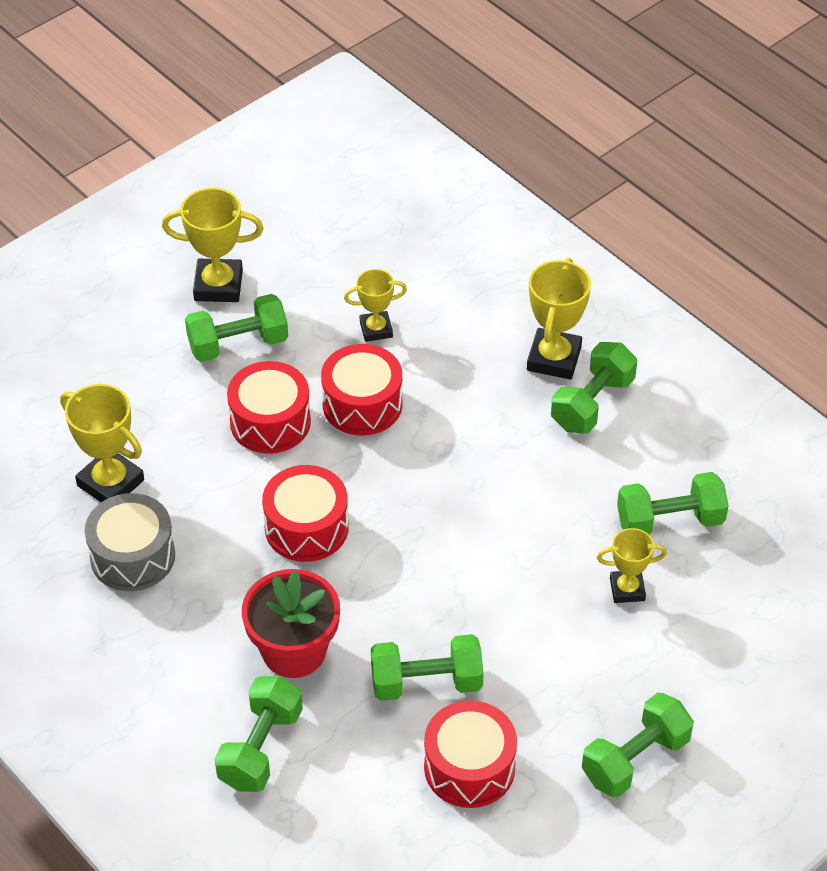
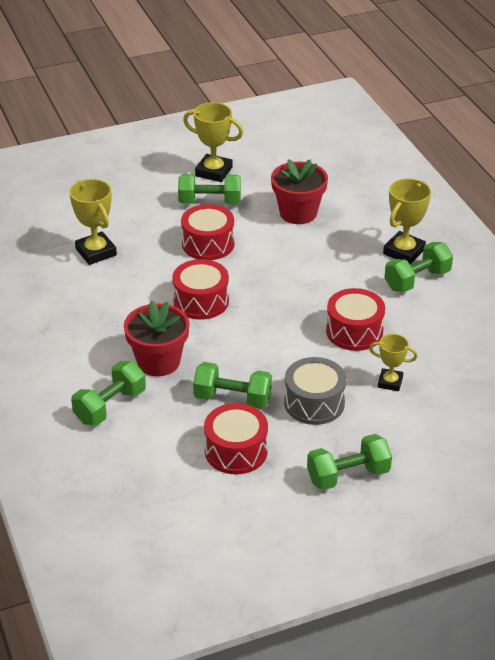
camera: 20 degrees right, 10 degrees down
(132, 556) = (88, 291): grey drum -> grey drum (314, 403)
(362, 404) = (269, 248): red drum -> red drum (354, 331)
(376, 329) = (298, 213): yellow trophy -> red flower pot
(670, 521) = (437, 353): green dumbbell -> none

